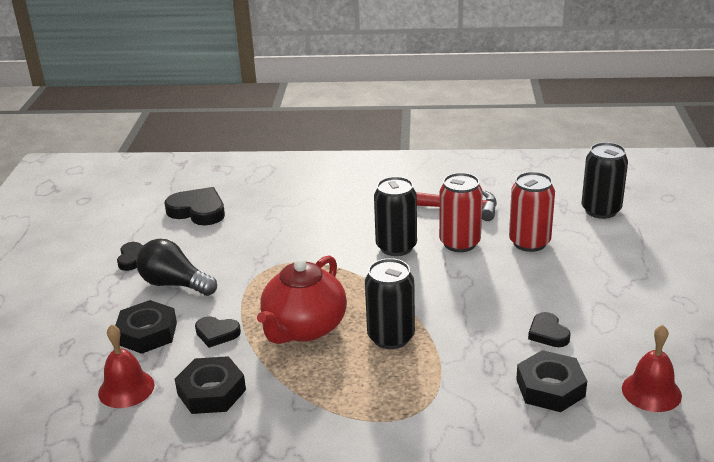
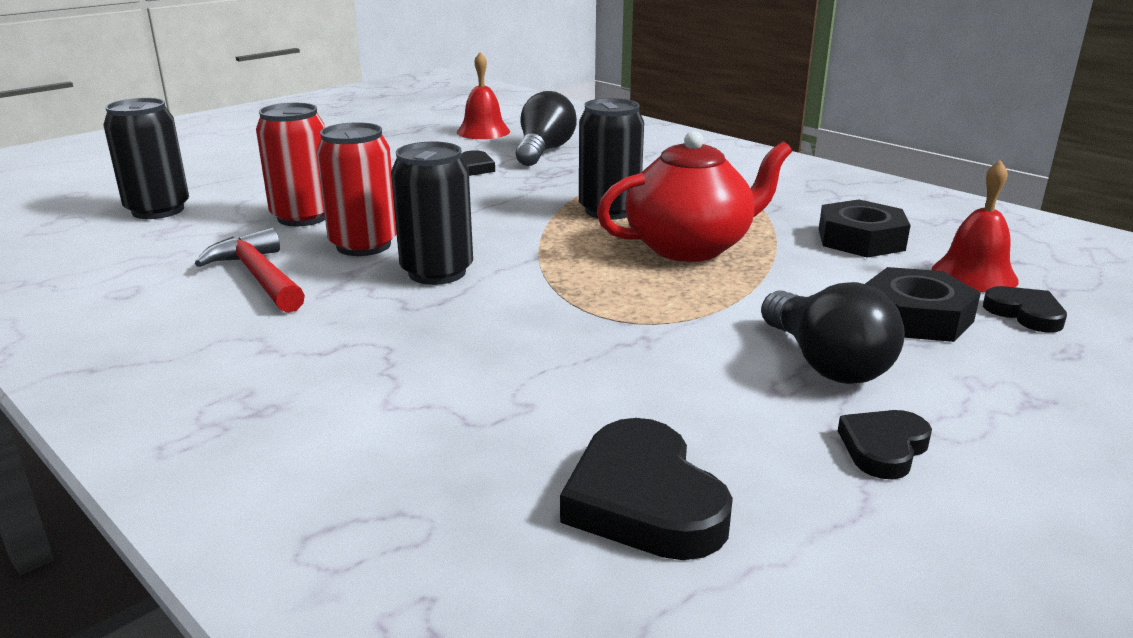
camera: 140 degrees left, 5 degrees down
(217, 333) = (809, 281): black heart -> black heart (1025, 314)
(550, 388) = (544, 151): black nut -> black light bulb

